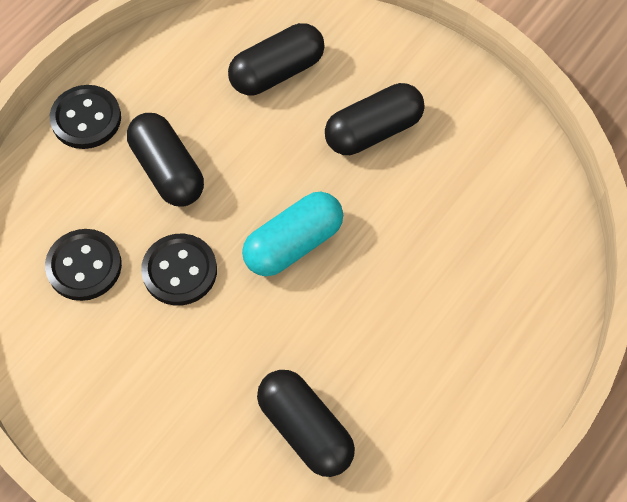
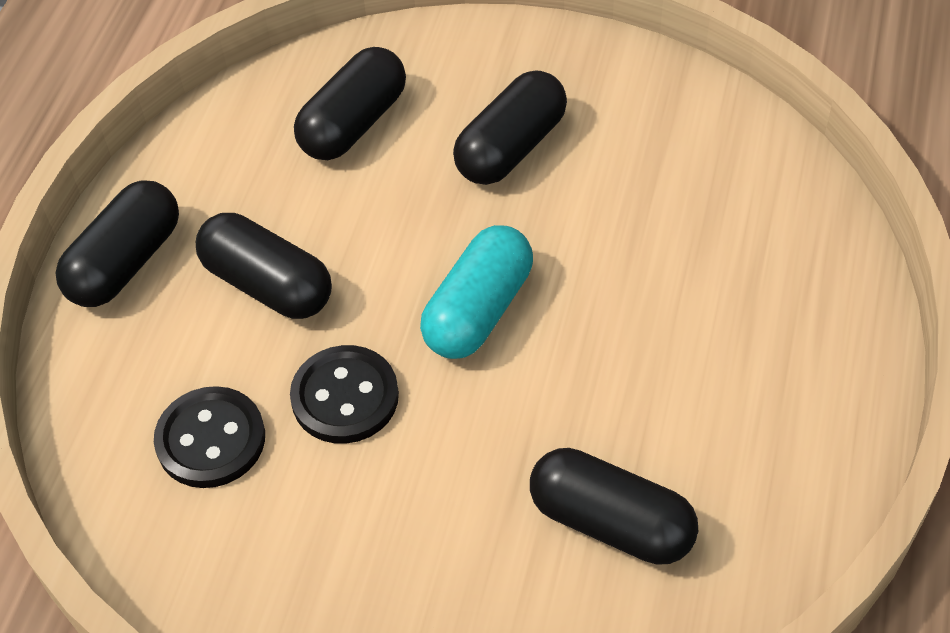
camera: 20 degrees left, 10 degrees down
(86, 119) = (125, 262): black button -> black capsule

